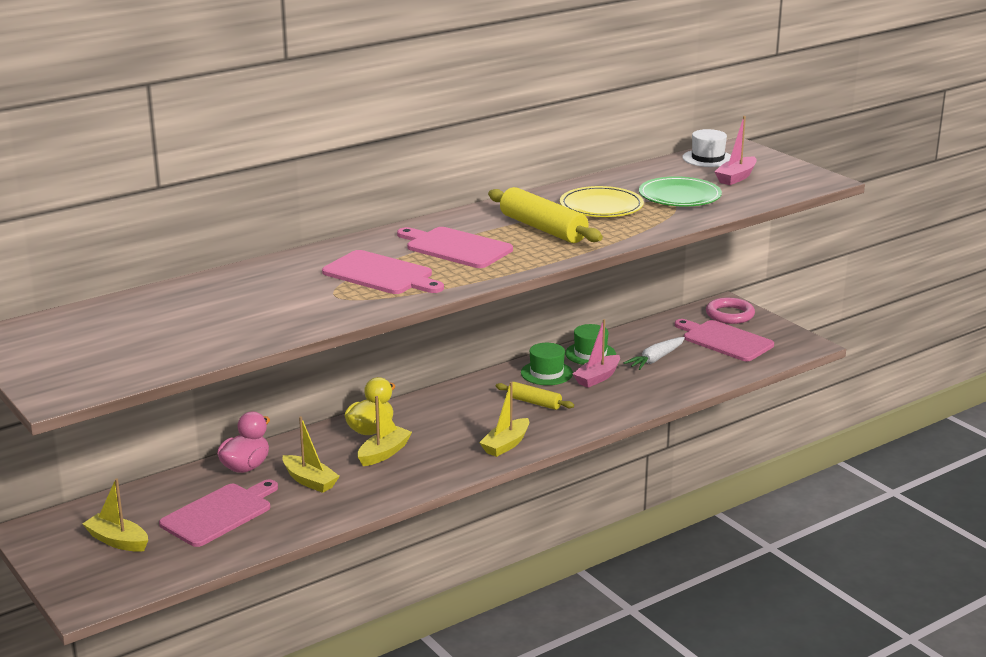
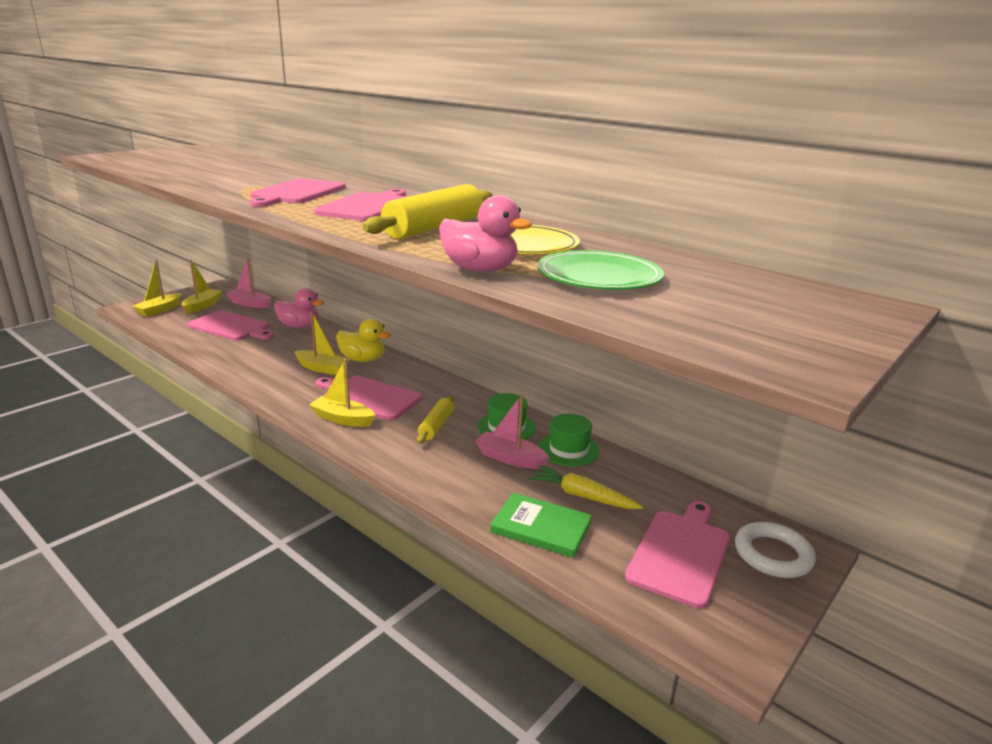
camera: 75 degrees right, 0 degrees up
(310, 481) = (276, 348): yellow boat -> yellow boat (160, 310)
(465, 430) = (369, 397): none -> pink cutting board
(656, 359) = (582, 496): white carrot -> yellow carrot
(662, 224) = (480, 270): none -> pink duck
(690, 379) = (541, 528): none -> green book
(707, 158) = (786, 289): white hat -> none
(730, 315) = (773, 554): pink ring -> white ring
(736, 177) = (723, 305): pink boat -> pink boat (249, 304)

